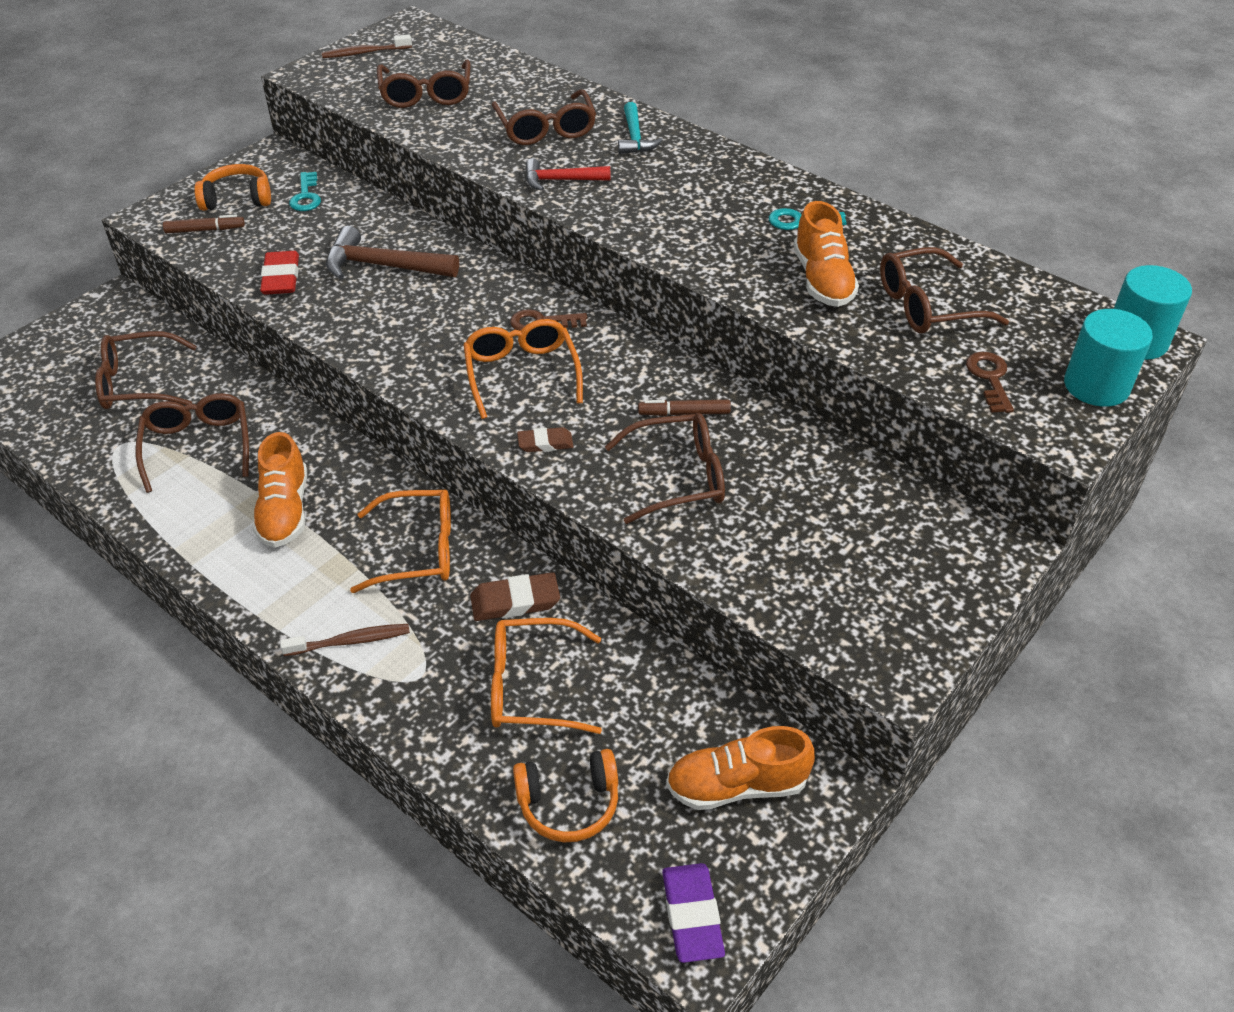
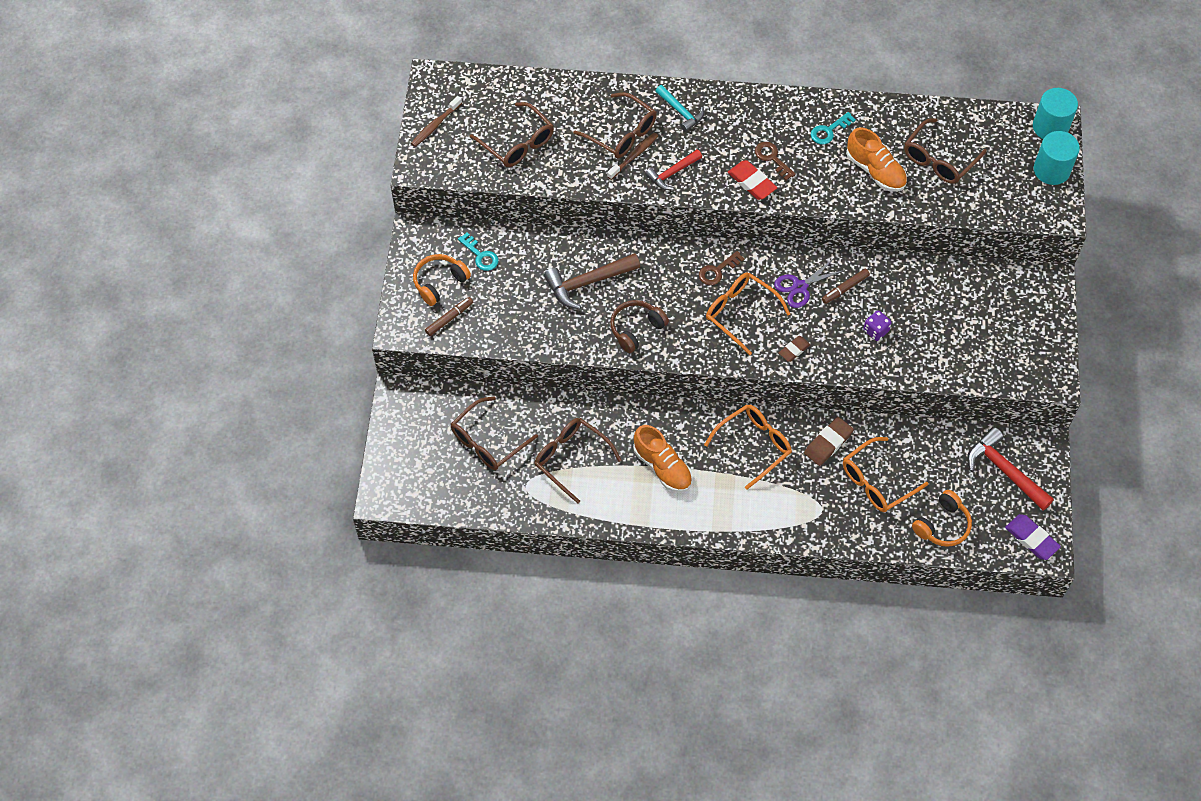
camera: 35 degrees left, 15 degrees up
(281, 277) = (537, 326): red eraser -> red eraser (752, 182)
(351, 641) = (772, 514): brown toothbrush -> brown toothbrush (634, 156)
(382, 330) = (636, 329): none -> brown headphones
(626, 384) = (800, 287): none -> purple scissors
(678, 477) = (875, 331): brown glasses -> purple dice
(737, 785) = (1004, 470): orange shoe -> red hammer
(990, 378) = (1002, 194): brown key -> brown key (772, 158)

